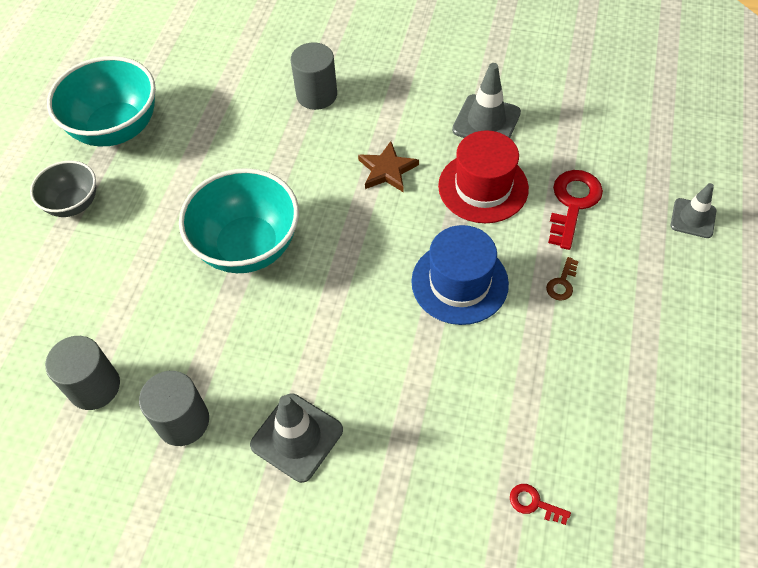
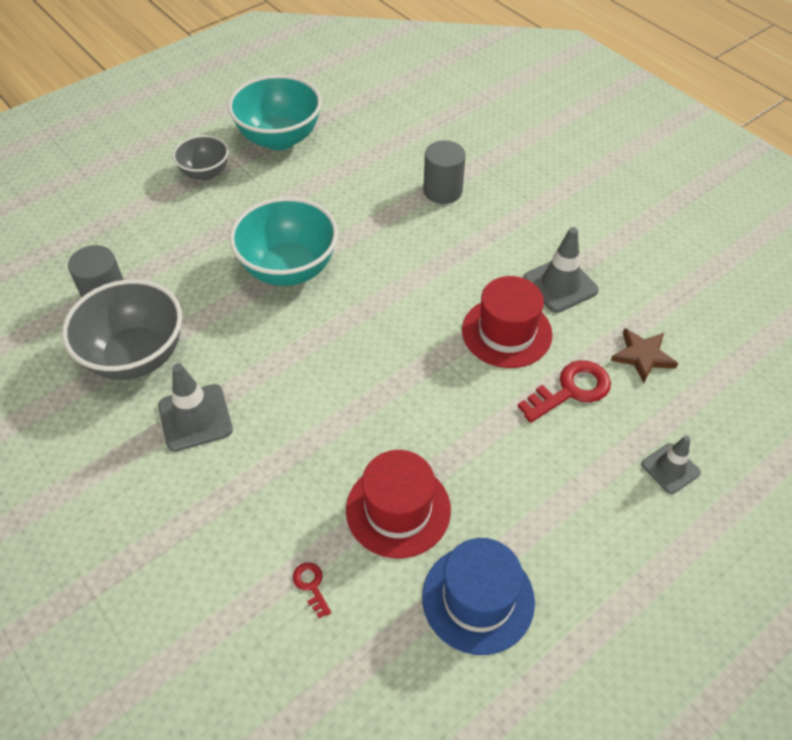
camera: 35 degrees right, 5 degrees down
(183, 421) = (136, 356): grey cylinder -> grey bowl
(387, 170) = (442, 275): brown star -> brown star (642, 356)
(459, 282) = (416, 390): blue hat -> blue hat (478, 598)
(539, 391) = (398, 509): none -> red hat
(562, 283) = (498, 444): brown key -> none

